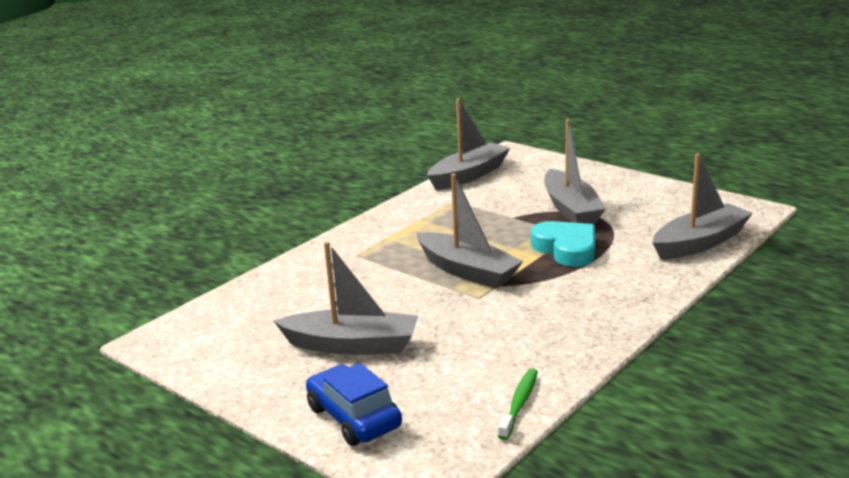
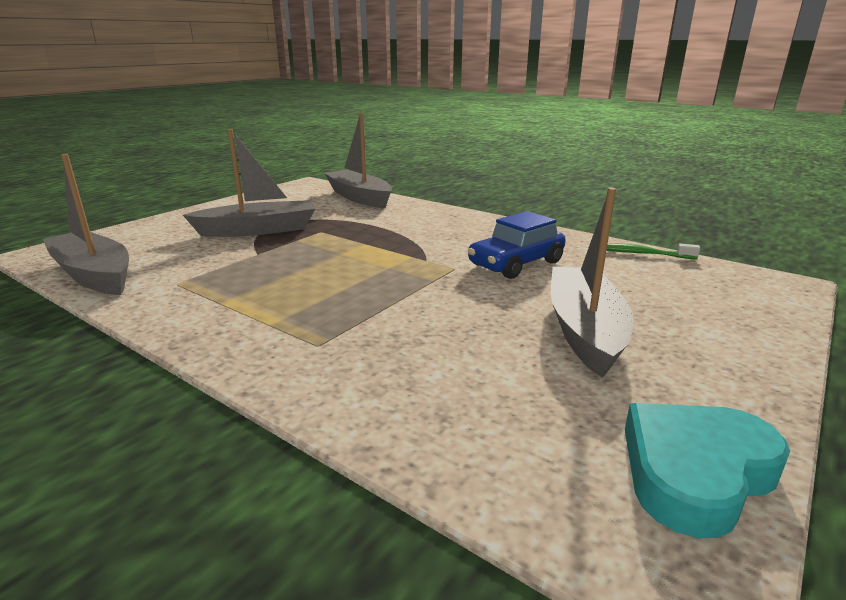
camera: 95 degrees left, 0 degrees up
(354, 417) = (730, 320): blue car -> blue car (516, 264)
(467, 271) = (392, 273): grey boat -> none
(566, 249) = (353, 234): turquoise heart -> turquoise heart (695, 472)

